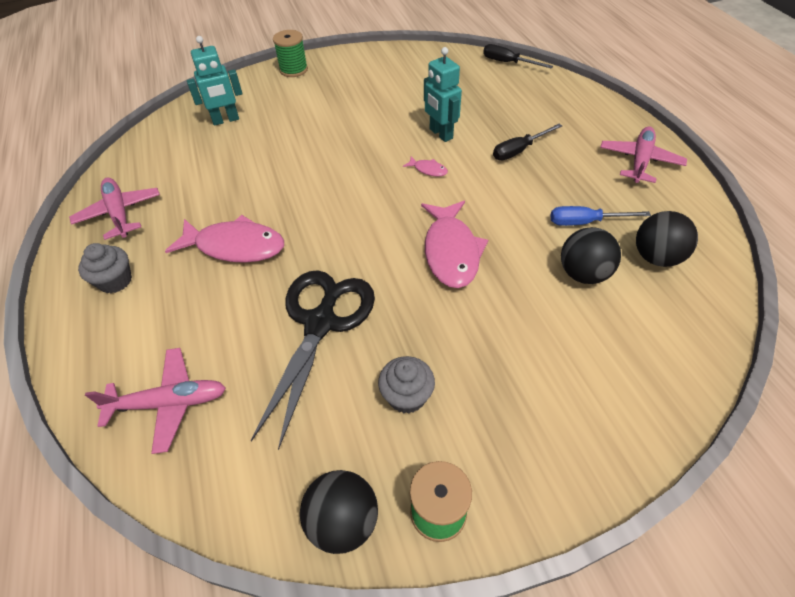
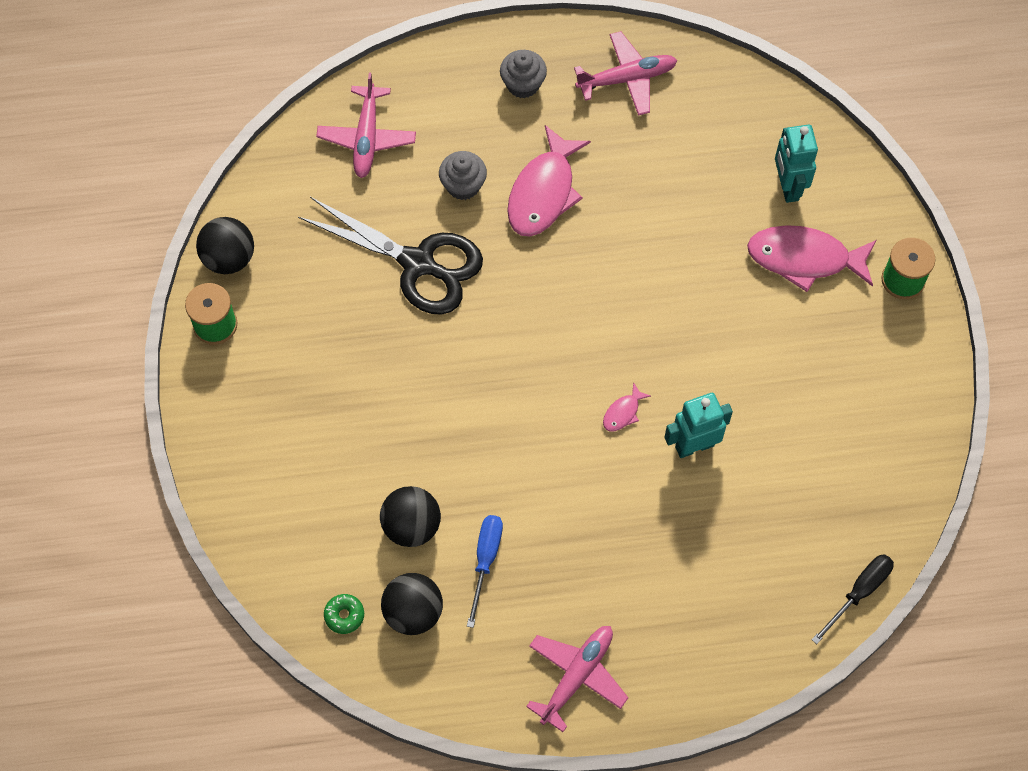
camera: 100 degrees right, 15 degrees up
(407, 396) = (319, 323): grey cupcake -> grey cupcake (463, 185)
(451, 252) = (478, 403): pink fish -> pink fish (804, 258)
(519, 150) = (635, 533): black screwdriver -> none
(639, 161) = (577, 676): pink plane -> pink plane turned 90 degrees counterclockwise
(691, 303) = (344, 615): none -> green donut

